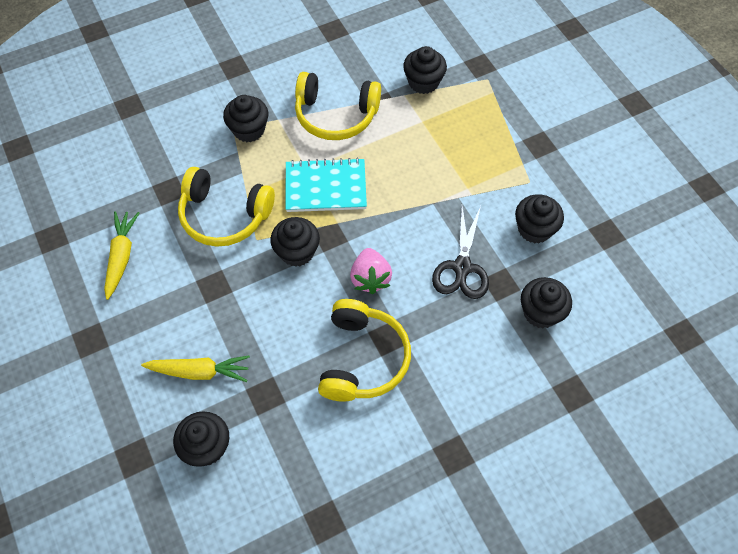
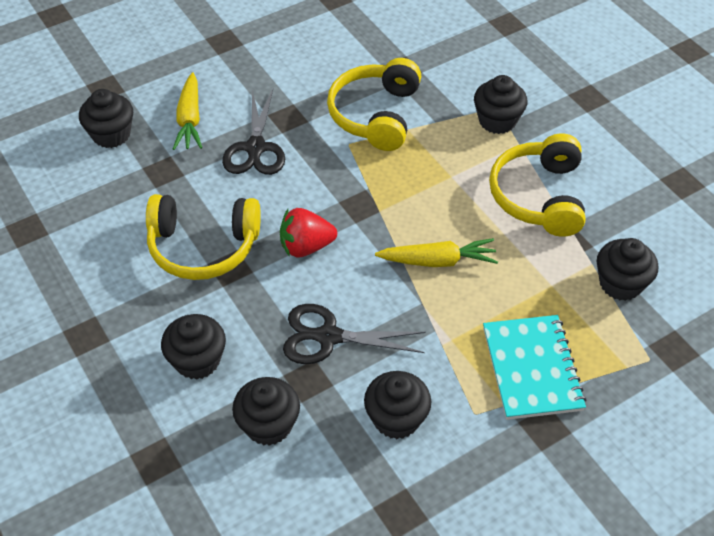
camera: 85 degrees right, 10 degrees down
(121, 256) = (317, 47): yellow carrot -> yellow carrot (438, 261)
(248, 314) = (255, 148): none -> black scissors
(297, 252) = (335, 179): black cupcake -> black cupcake (197, 360)
(325, 187) = (428, 196): turquoise notebook -> turquoise notebook (532, 369)
(370, 278) = (306, 247): pink strawberry -> red strawberry

